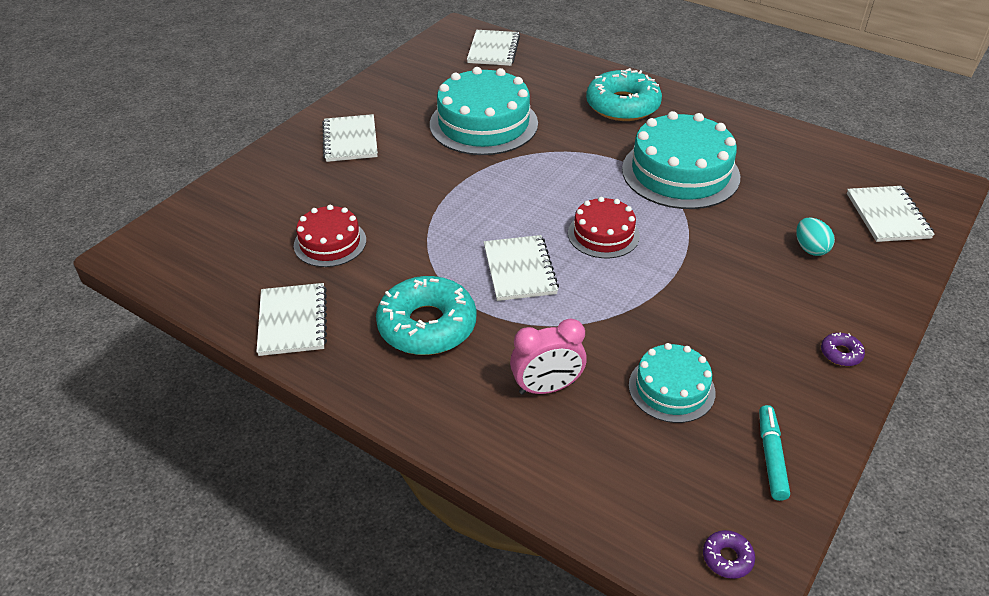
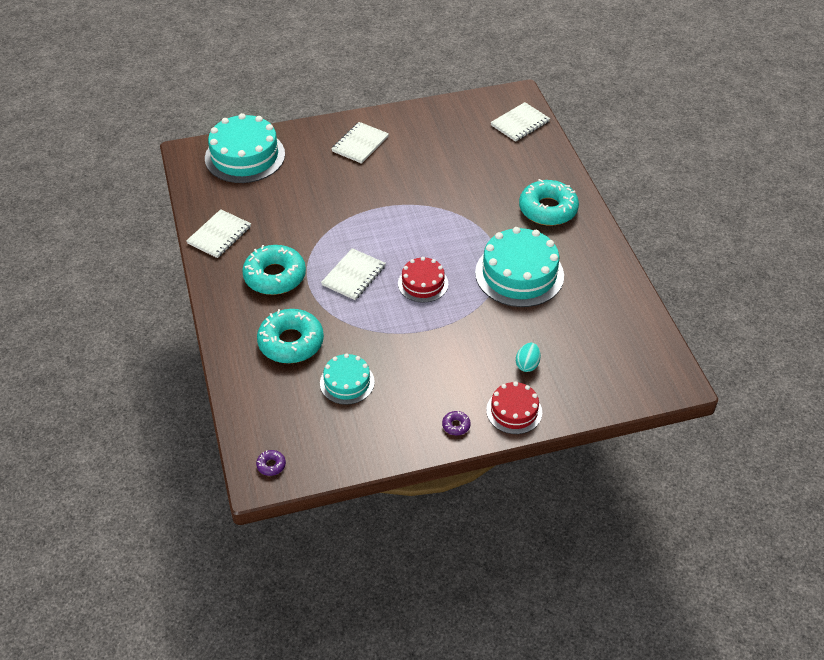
camera: 40 degrees right, 5 degrees up
(330, 243) = (281, 202): red cake -> red cake (514, 411)
(483, 124) = (446, 174): turquoise cake -> turquoise cake (245, 156)
(547, 388) = (291, 342): pink clock -> turquoise donut
(771, 456) = (349, 443): turquoise marker -> none
(887, 216) = (606, 377): white notebook -> none

